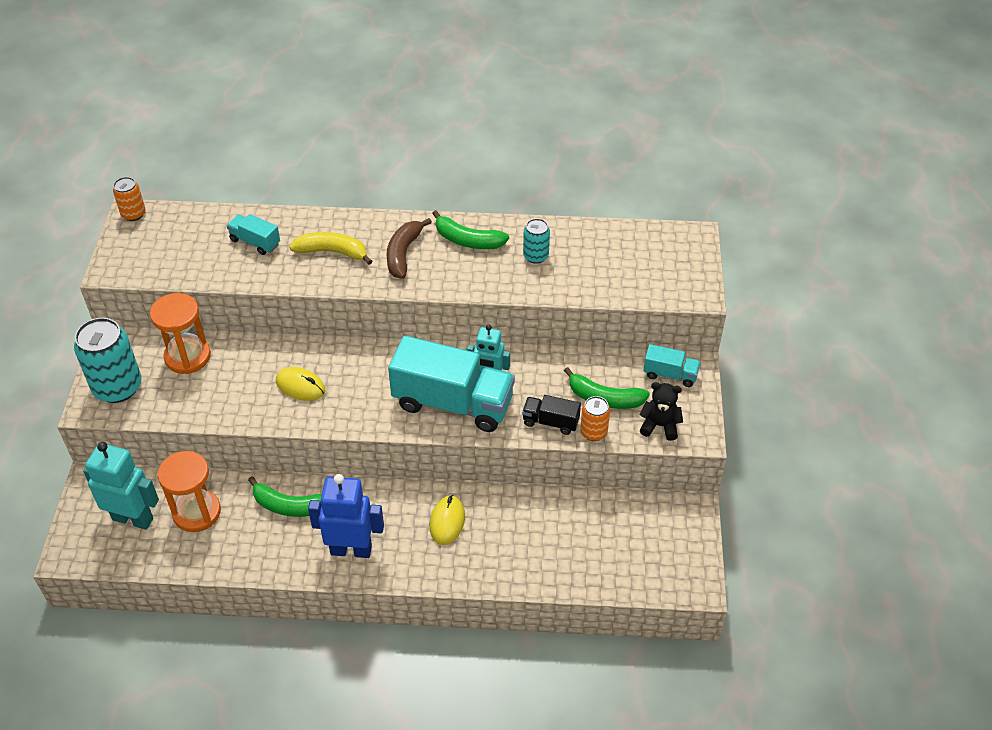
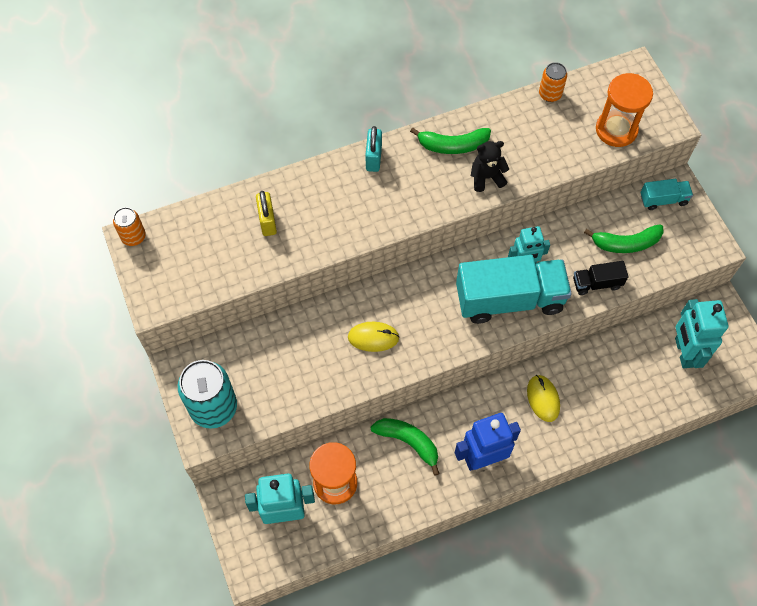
camera: 25 degrees left, 15 degrees up
(187, 357) = (256, 351): orange hourglass -> orange hourglass (616, 130)
(255, 242) = (267, 221): turquoise truck -> yellow padlock
(289, 506) = (408, 442): green banana -> green banana turned 135 degrees counterclockwise
(332, 252) = (343, 204): yellow banana -> none
(386, 226) = (373, 158): none -> turquoise padlock
(403, 254) = (406, 181): brown banana -> none
(535, 256) = (519, 139): turquoise can -> none
(593, 432) = (635, 278): orange can -> orange can (550, 94)
(623, 538) = (684, 352): none -> turquoise robot
(659, 425) = (682, 250): black teddy bear -> black teddy bear (486, 177)

